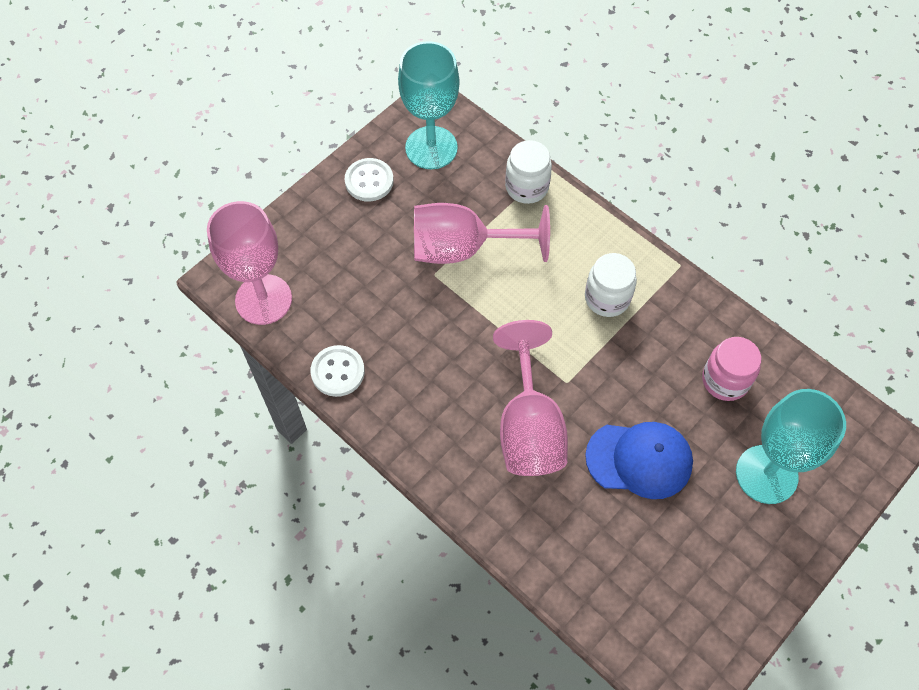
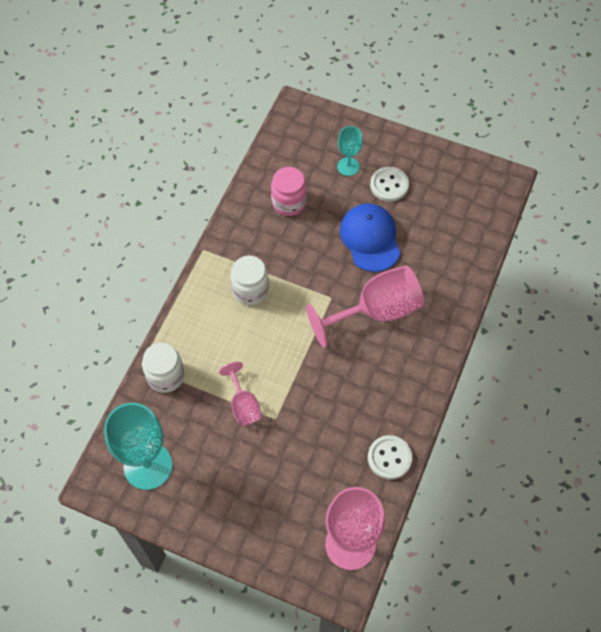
camera: 110 degrees left, 0 degrees up
(369, 181) = (201, 505): white button -> white button (389, 185)
(463, 249) = (243, 405): pink goblet -> pink goblet, size x0.53
(766, 474) = (348, 166): turquoise goblet -> turquoise goblet, size x0.53

